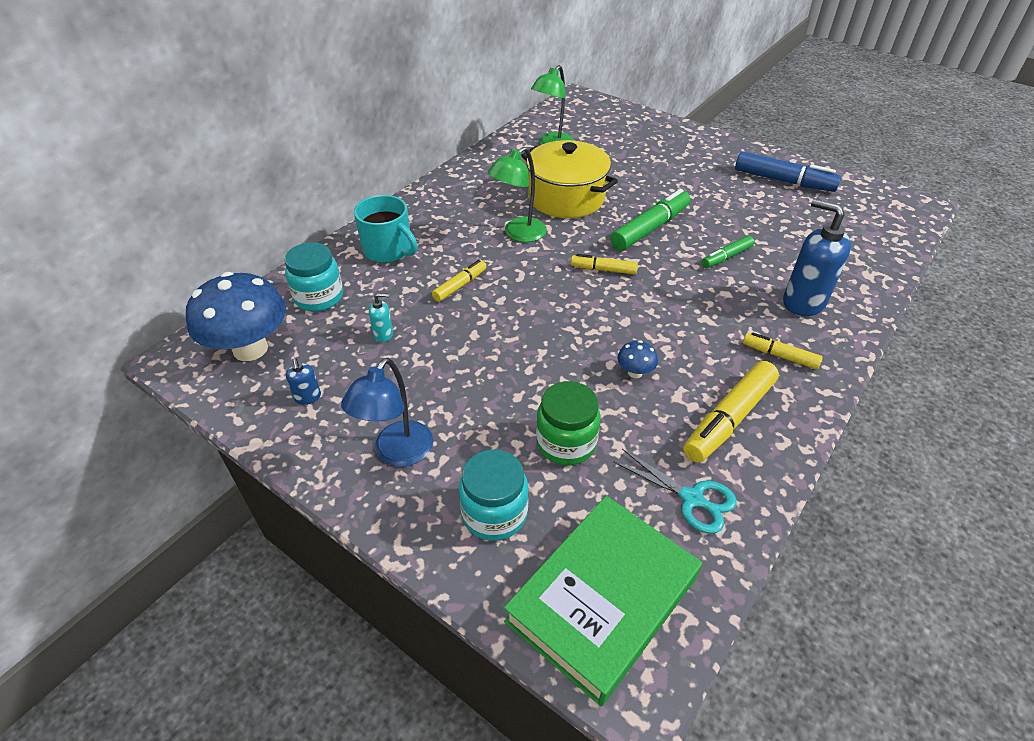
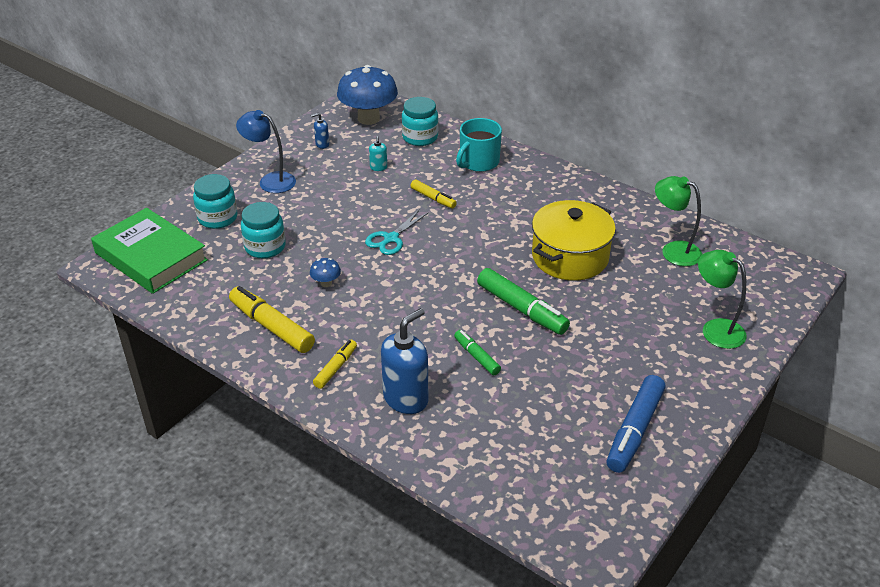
camera: 90 degrees right, 5 degrees down
(518, 234) = (506, 227): green lamp -> green lamp (715, 329)
(566, 443) = (265, 247): green jar -> turquoise jar
(603, 269) = (455, 274): yellow marker -> none
(692, 499) = (207, 299): turquoise scissors -> turquoise scissors (391, 239)

